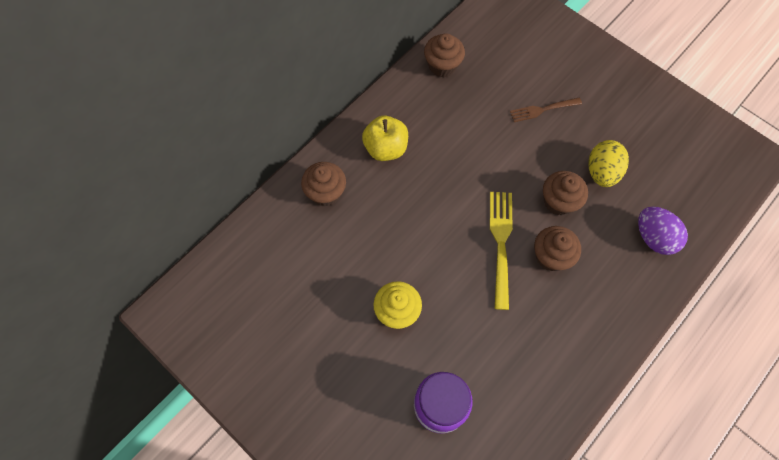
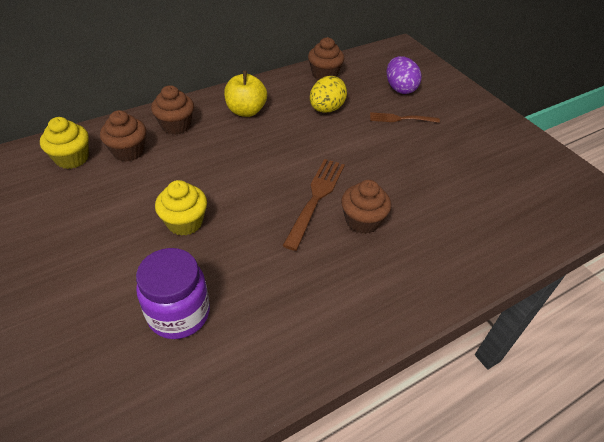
camera: 15 degrees right, 20 degrees down
(248, 271) = (72, 158): none -> yellow cupcake
(501, 244) = (316, 199): yellow fork -> brown fork
(559, 201) = (388, 182): brown cupcake -> brown cupcake (128, 151)
(602, 172) = (441, 172): yellow egg -> yellow egg (326, 109)
(654, 237) = (478, 234): purple egg -> purple egg (400, 89)

